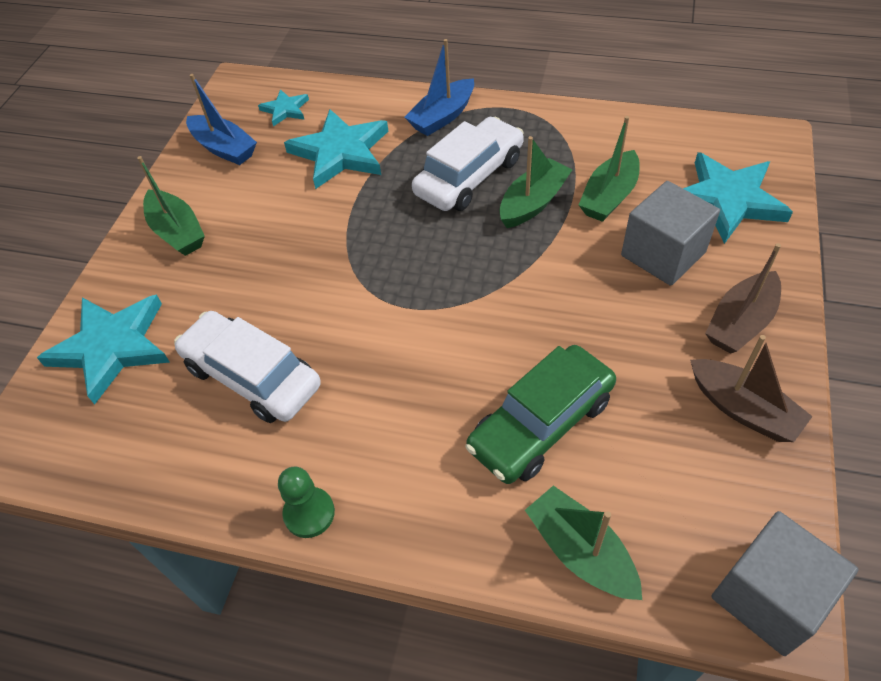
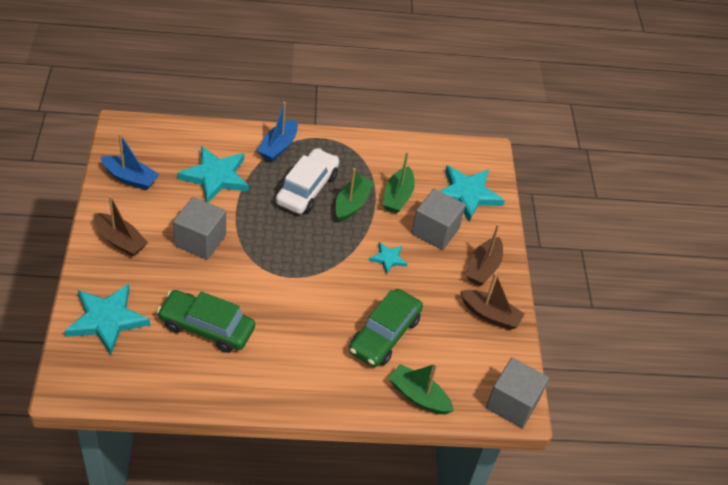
camera: 25 degrees left, 5 degrees down
(177, 232) = (120, 241): green boat -> brown boat
(252, 376) = (206, 327): white car -> green car
(285, 110) = (165, 146): turquoise star -> turquoise star (388, 258)
(289, 240) = (200, 240): none -> grey cube
(309, 513) = (267, 398): green pawn -> none

